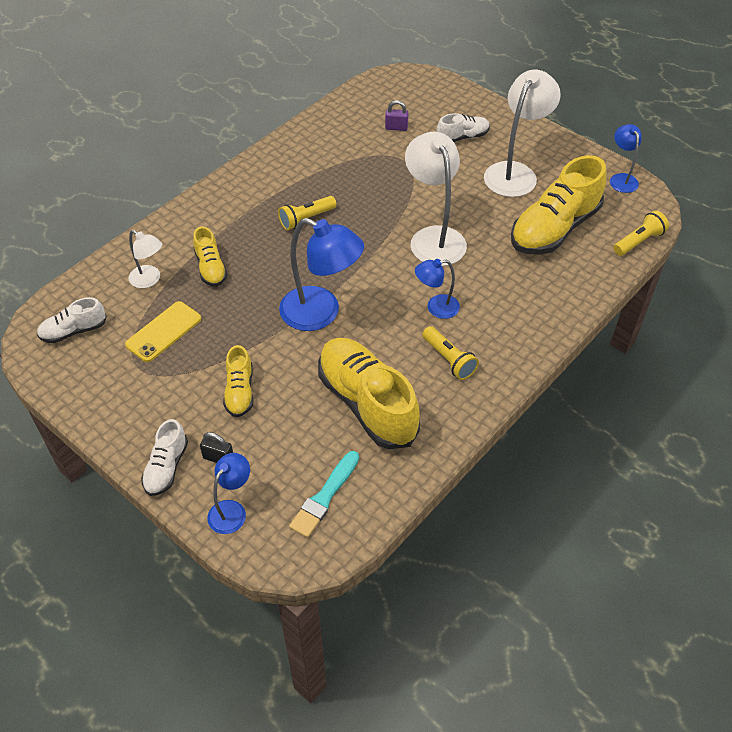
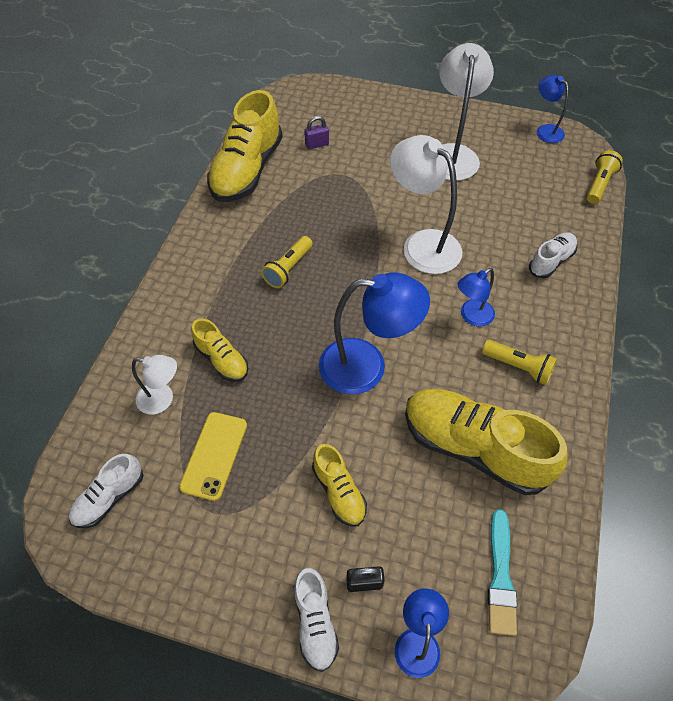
camera: 25 degrees left, 5 degrees up
(462, 137) = (384, 135): white shoe -> white shoe (551, 261)
(554, 229) = (522, 197): yellow shoe -> yellow shoe (247, 171)

